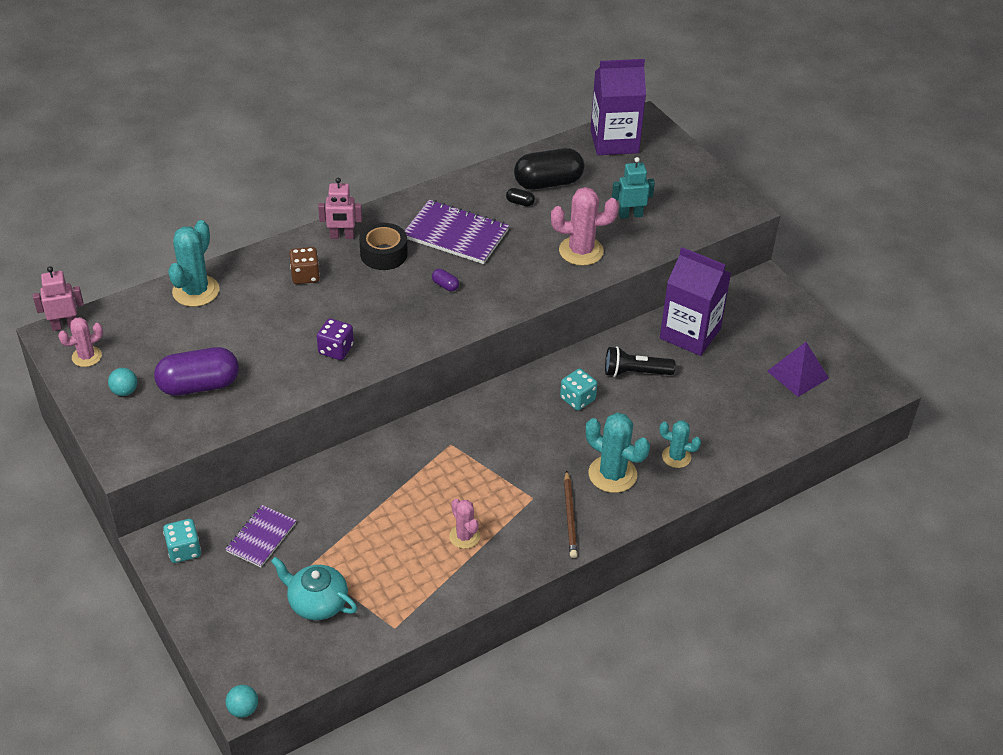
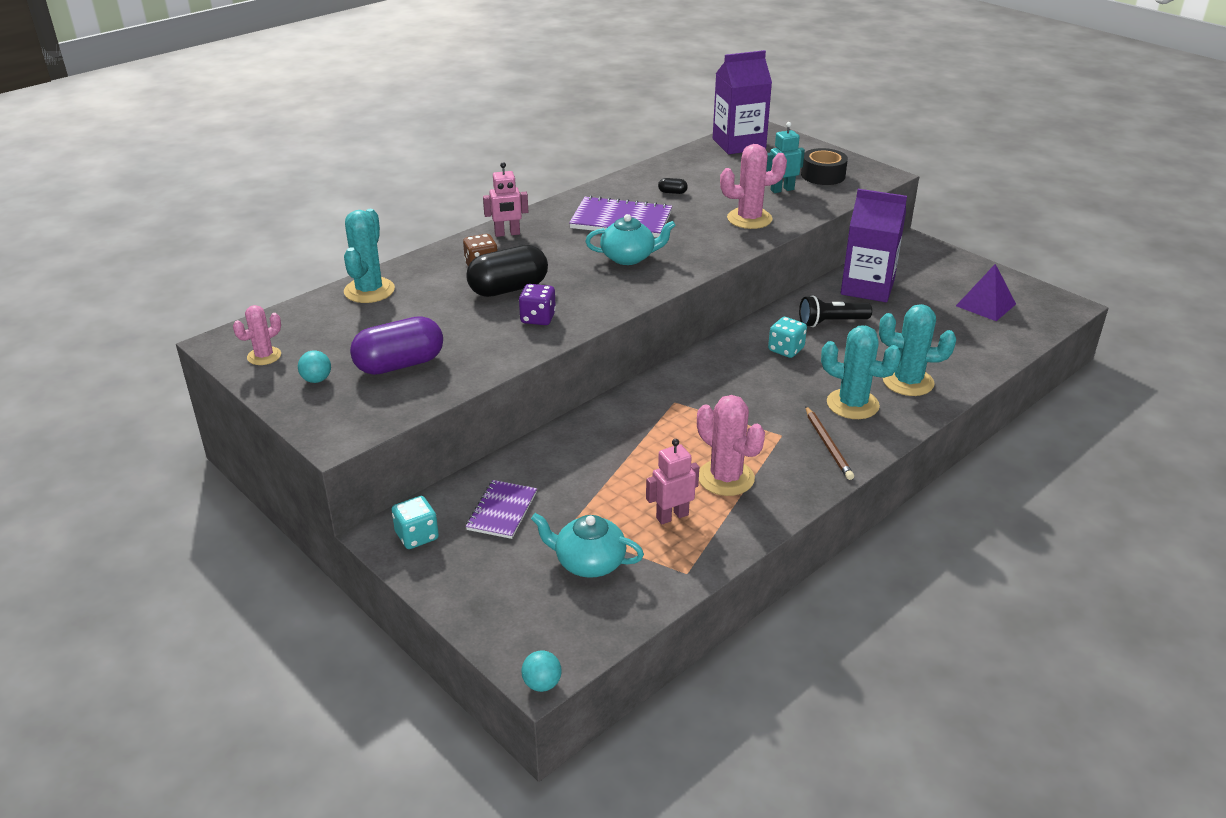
camera: 10 degrees left, 10 degrees down
(65, 325) = (232, 334): pink robot -> pink robot (672, 516)
(383, 254) = (555, 242): black tape -> black tape (823, 175)
(445, 285) = (628, 257): purple capsule -> turquoise teapot
(464, 536) = (726, 478): pink cactus -> pink cactus, size x1.65
(548, 183) = (692, 176): black capsule -> black capsule (508, 289)
(676, 457) = (908, 382): turquoise cactus -> turquoise cactus, size x1.65

